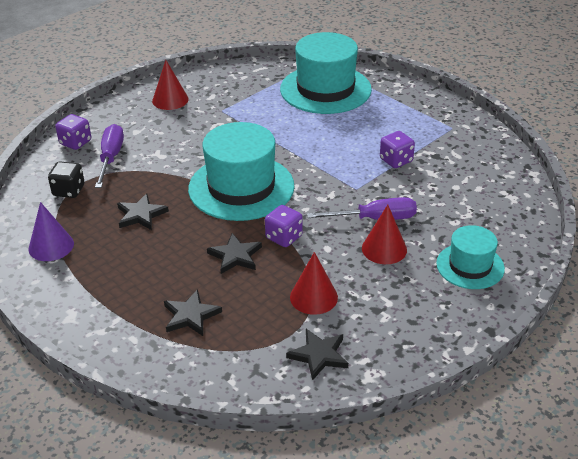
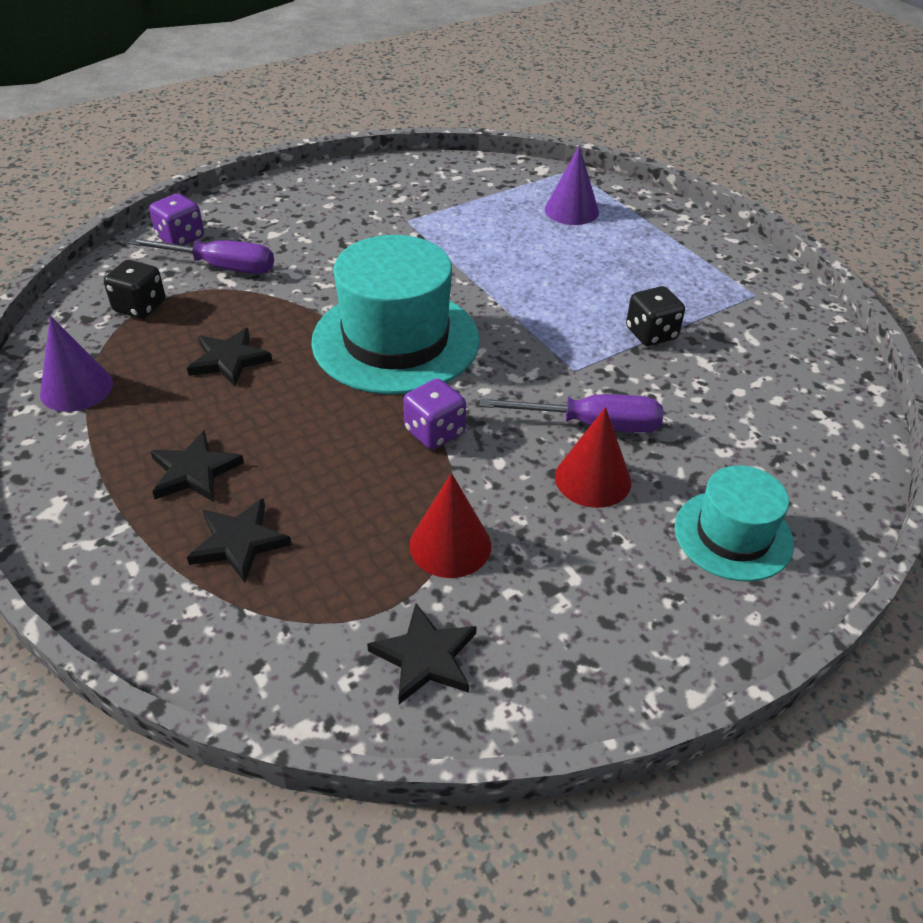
camera: 10 degrees right, 5 degrees up
(111, 158) = (221, 267): purple screwdriver -> purple screwdriver turned 90 degrees clockwise
(170, 100) = (339, 196): red cone -> none
(235, 256) = (347, 451): black star -> black star (194, 471)
(325, 89) = (571, 210): turquoise hat -> purple cone
(396, 160) = (651, 334): purple dice -> black dice

